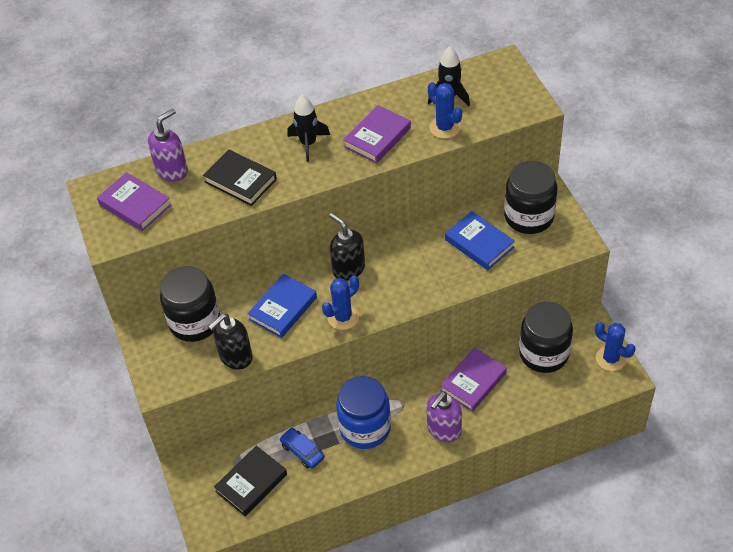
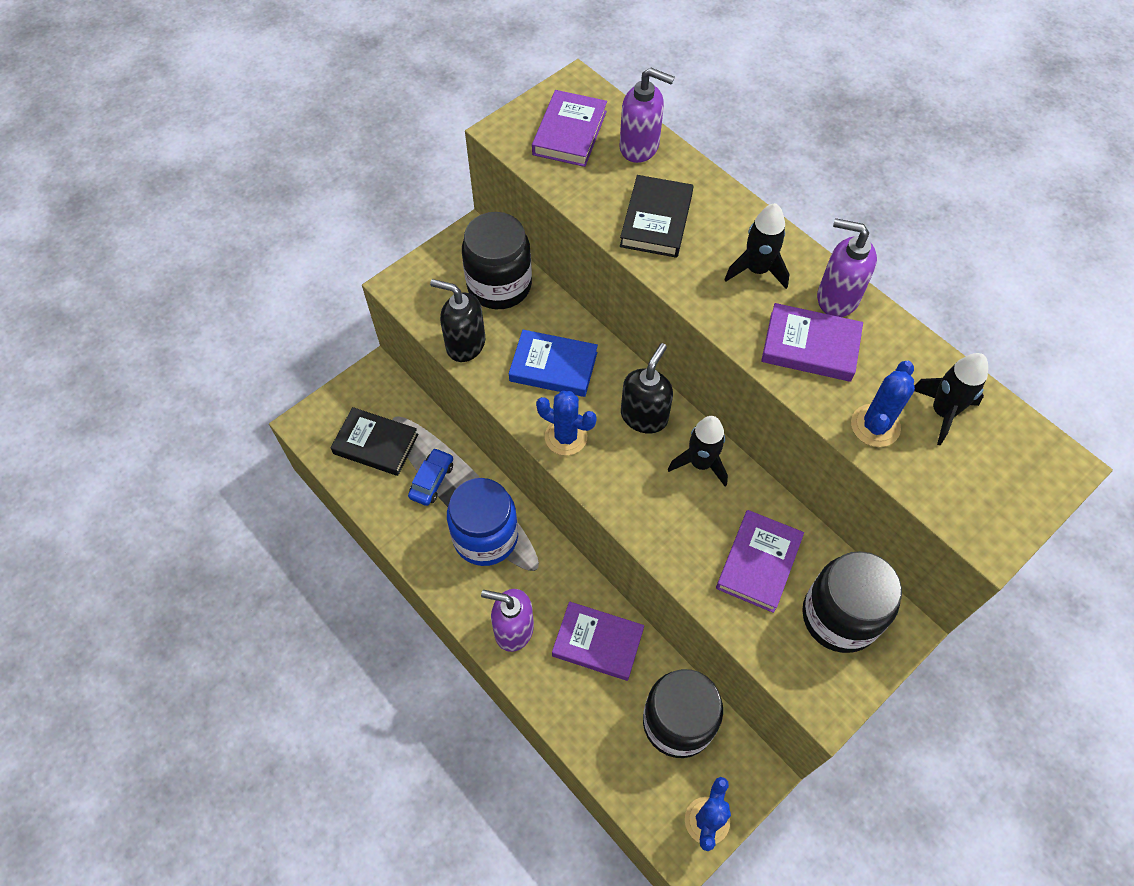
camera: 65 degrees right, 10 degrees up
(349, 113) = (837, 298): none -> purple soap dispenser
(397, 250) = (700, 463): none -> black rocket
(479, 243) = (758, 563): blue book -> purple book

